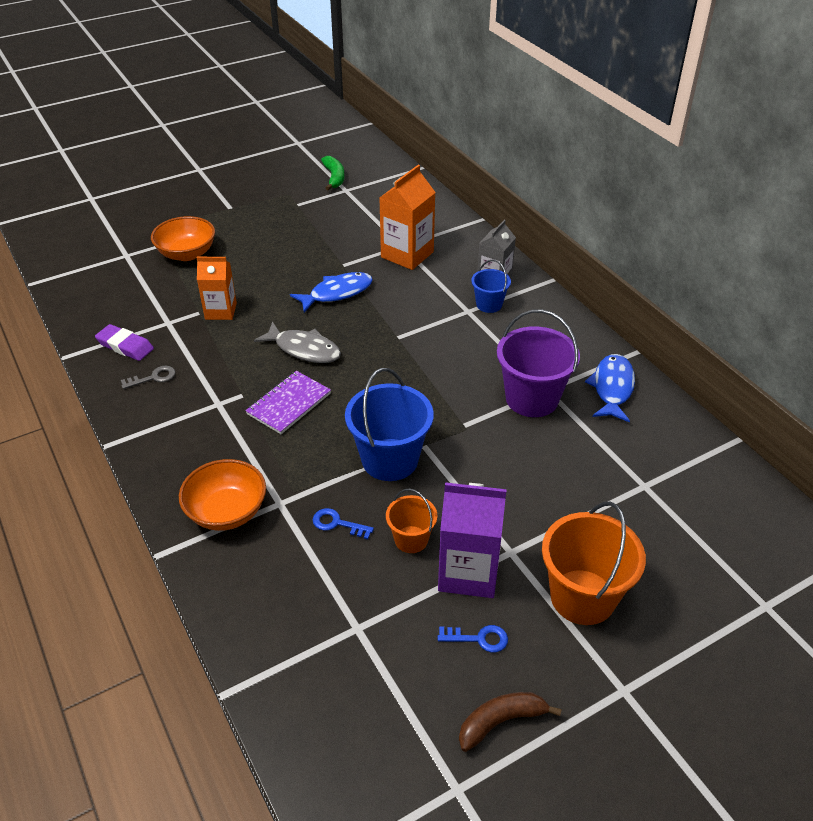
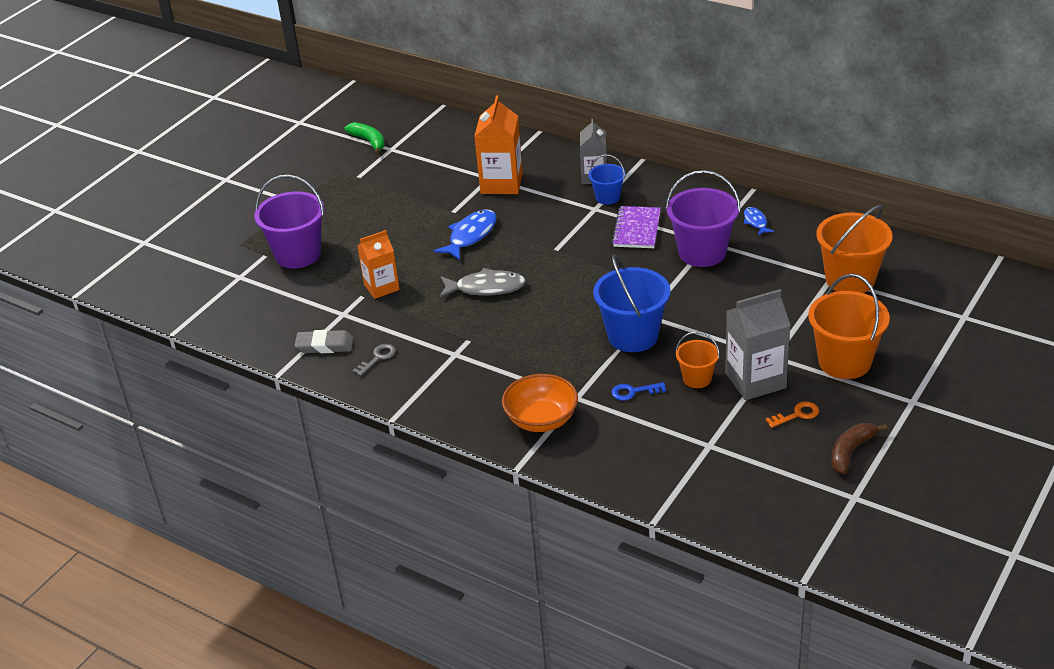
camera: 25 degrees left, 5 degrees down
(125, 346) = (325, 345): purple eraser -> grey eraser
(187, 254) = (298, 254): orange bowl -> purple bucket
(289, 404) = (514, 331): purple notebook -> purple notebook (636, 229)
(468, 572) = (755, 380): purple carton -> grey carton
(479, 639) = (797, 414): blue key -> orange key
(612, 388) = (755, 222): blue fish -> blue fish, size x0.56
(664, 497) = (850, 279): none -> orange bucket

